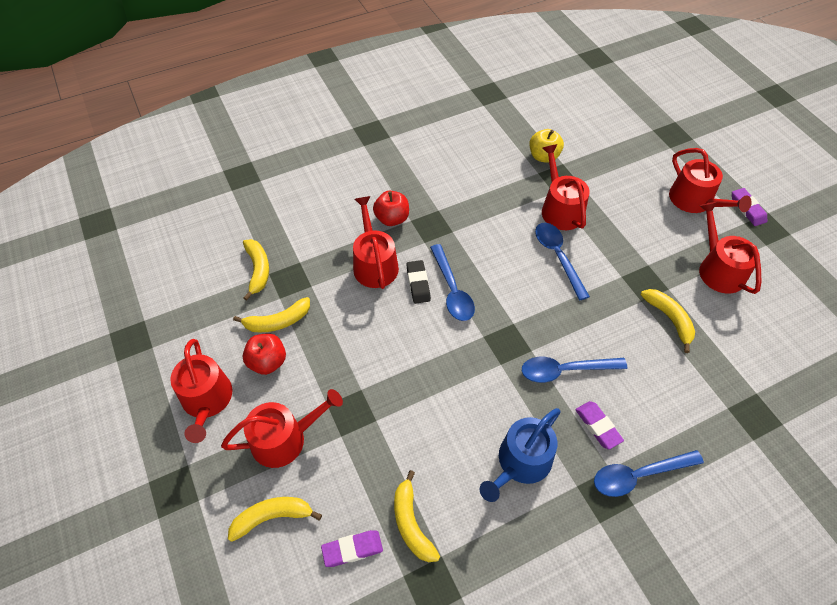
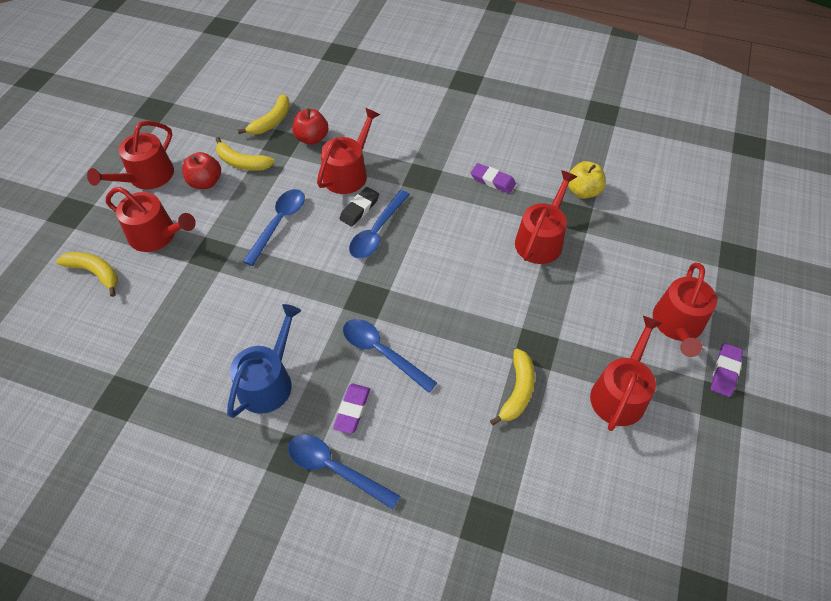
camera: 45 degrees right, 0 degrees up
(352, 549) = (109, 332): purple eraser -> purple eraser (492, 181)
(392, 218) = (400, 152): red apple -> red apple (312, 138)
(411, 523) = (157, 350): yellow banana -> none
(521, 463) = (268, 381): blue watering can -> blue watering can turned 120 degrees clockwise
(558, 257) = (489, 272): blue spoon -> blue spoon (279, 223)

